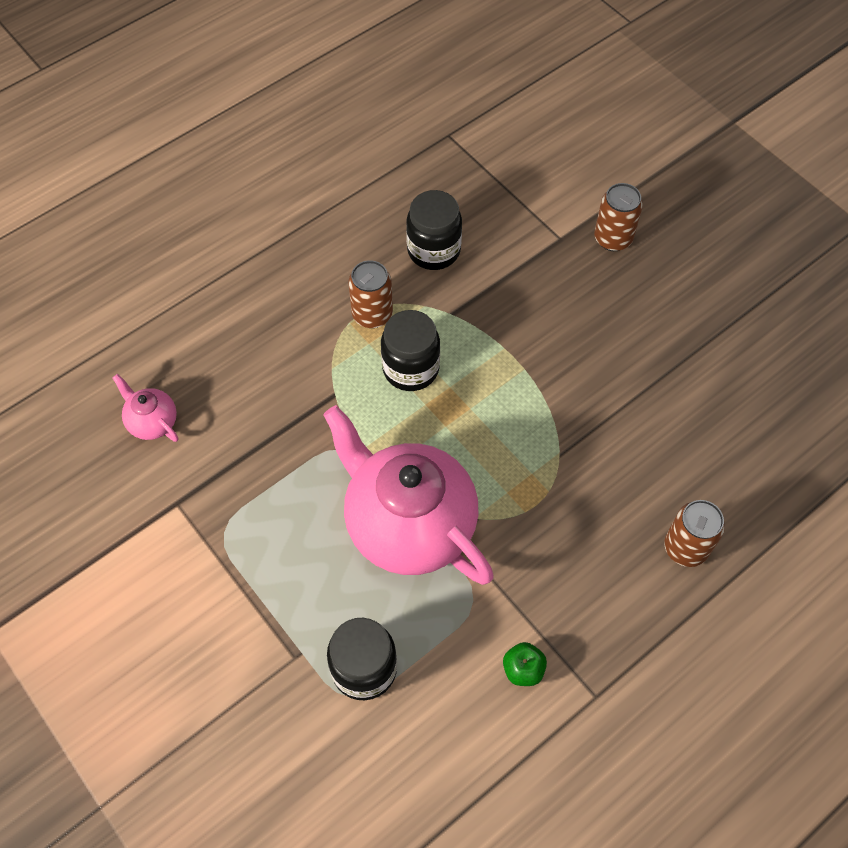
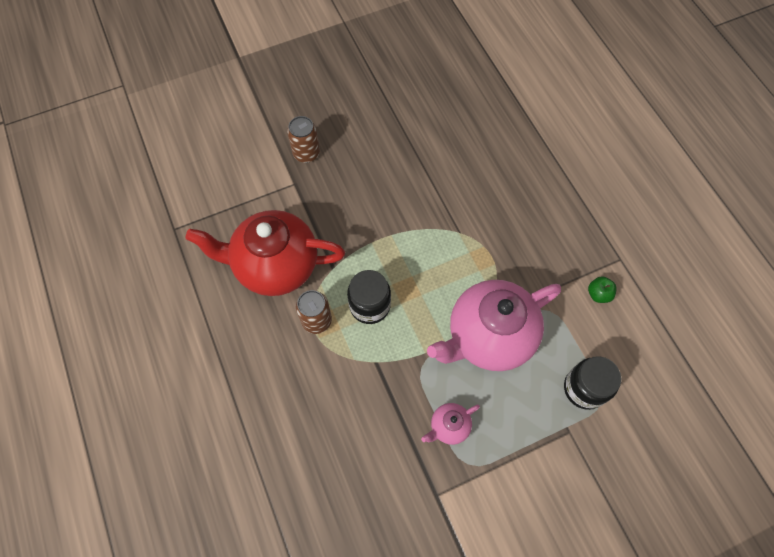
camera: 75 degrees left, 5 degrees up
(152, 422) = (362, 504): pink teapot -> pink teapot (449, 426)
(433, 250) = (275, 266): black jar -> red teapot
(685, 548) = (537, 184): brown can -> none

